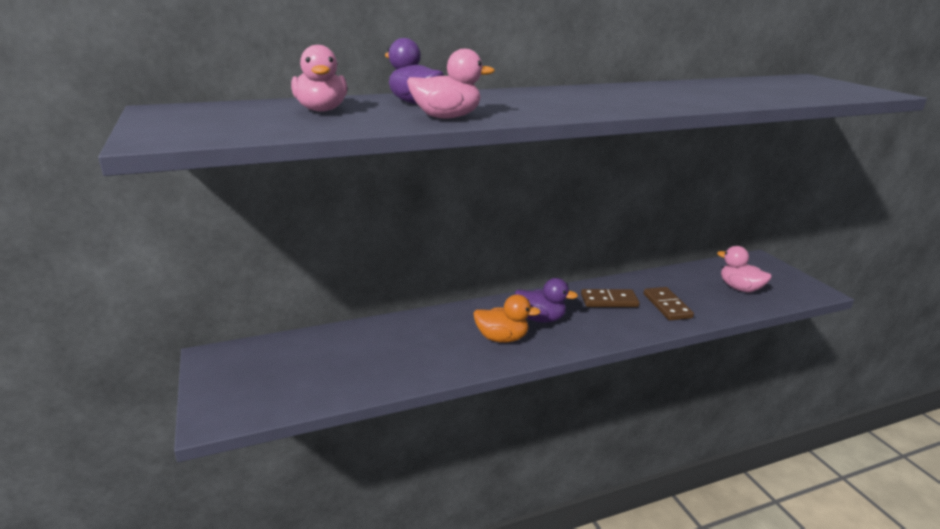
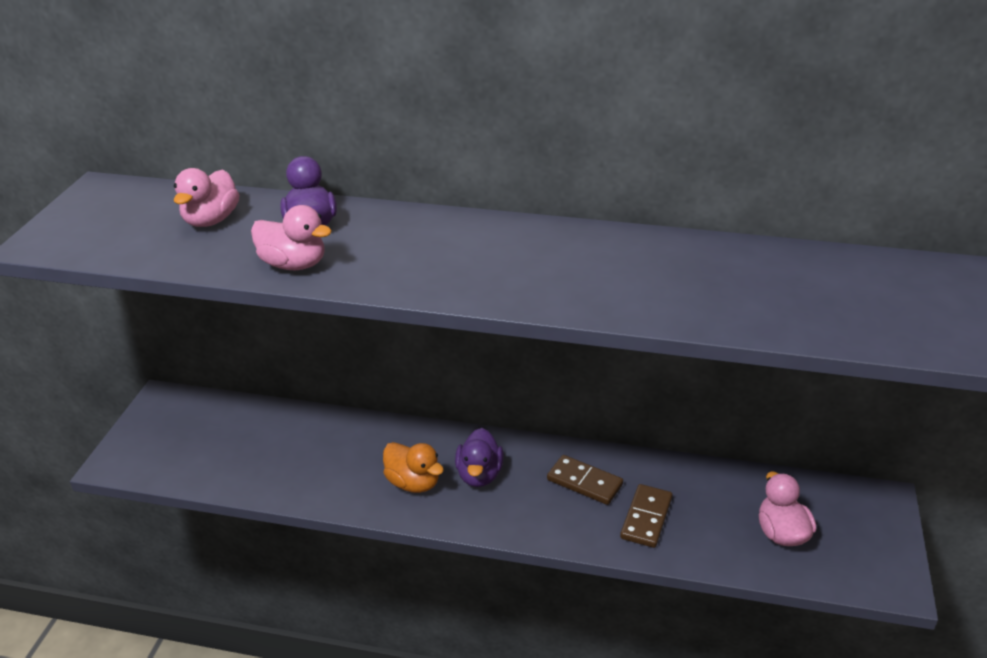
camera: 35 degrees right, 10 degrees up
(540, 319) = (479, 475): purple duck -> purple duck turned 45 degrees clockwise

